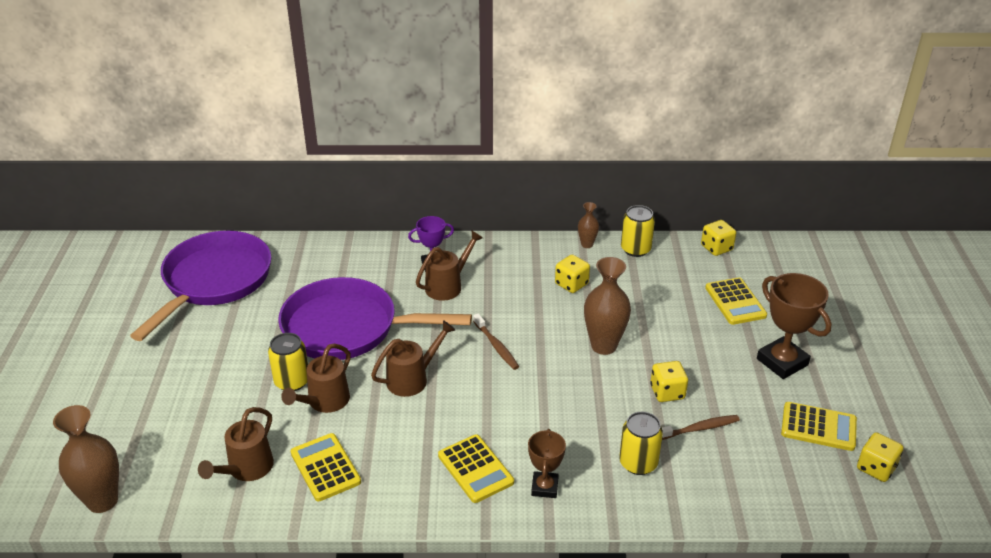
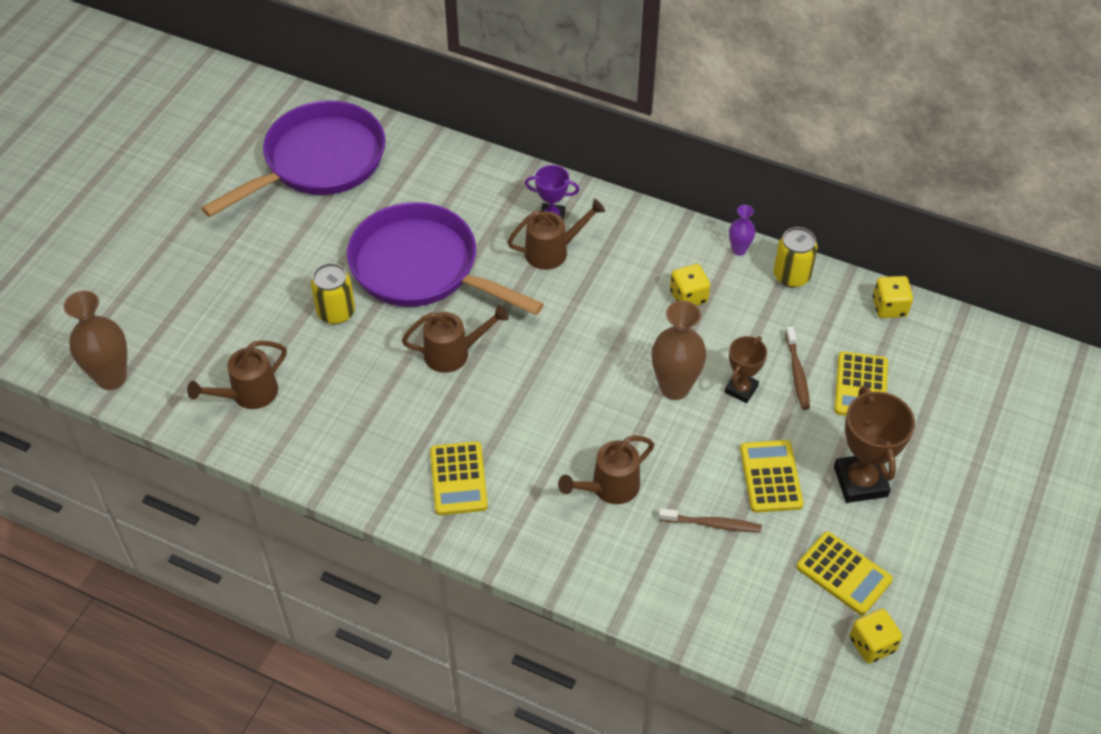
camera: 25 degrees right, 15 degrees up
(324, 402) = (355, 348): brown watering can -> brown watering can (609, 488)
(325, 467) = (320, 421): yellow calculator -> yellow calculator (770, 477)
(496, 346) = (560, 346): brown toothbrush -> brown toothbrush (797, 373)
(544, 487) = (513, 525): brown trophy -> brown trophy (741, 389)
(587, 244) = (739, 250): brown vase -> purple vase
(638, 463) = (623, 537): yellow can -> none
(667, 392) = (706, 469): yellow dice -> none

